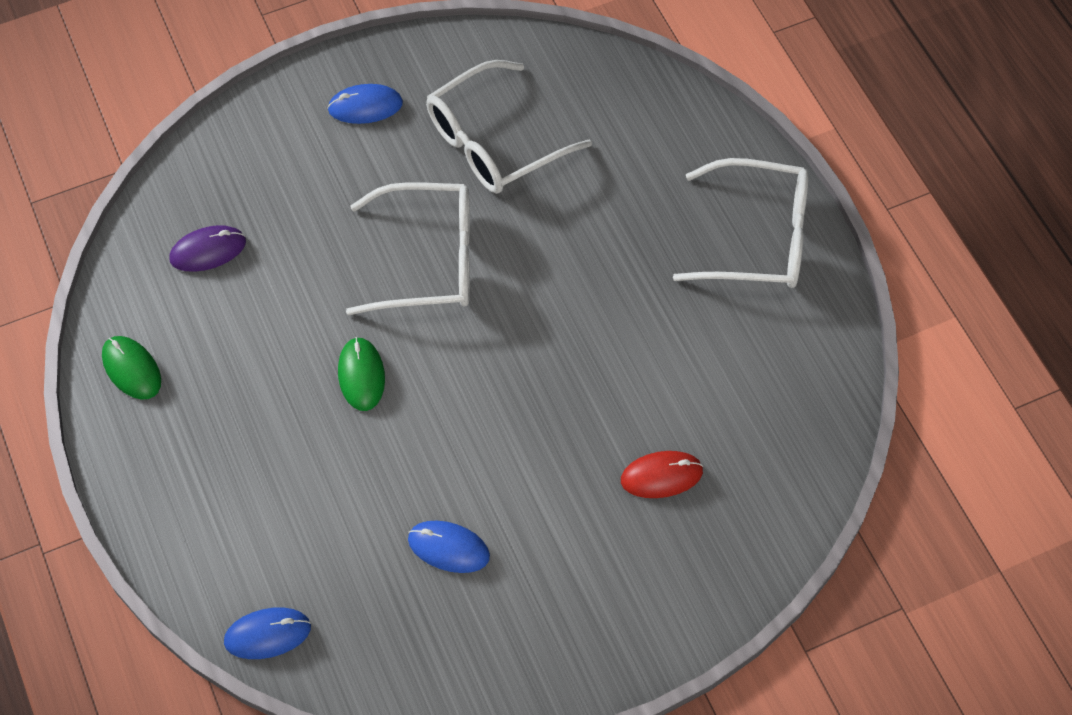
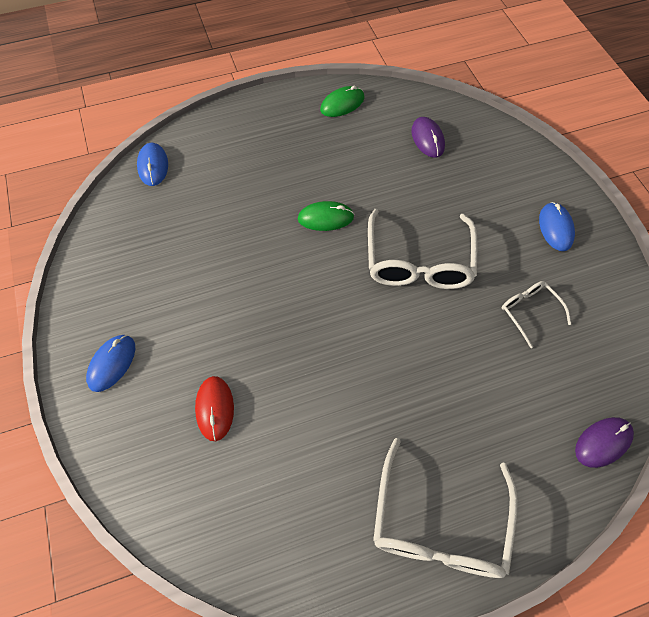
camera: 95 degrees right, 0 degrees up
(448, 548) = (187, 262): blue mouse -> blue mouse (112, 363)
(492, 143) = (529, 311): white glasses -> white glasses, size x0.52
(648, 87) = (603, 442): none -> purple mouse

